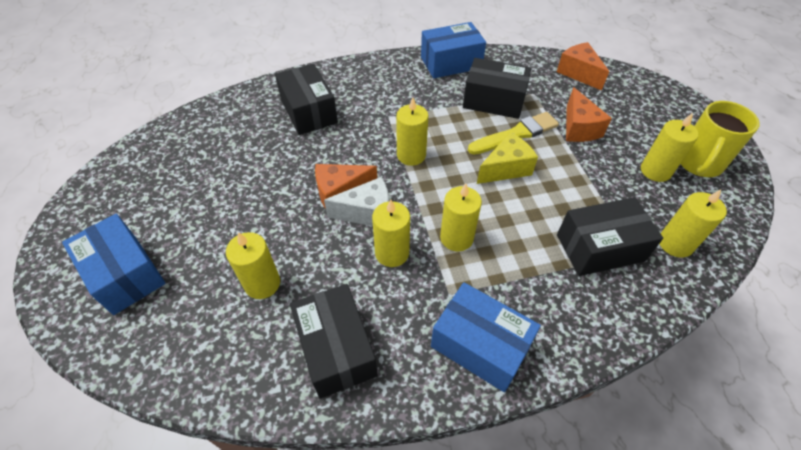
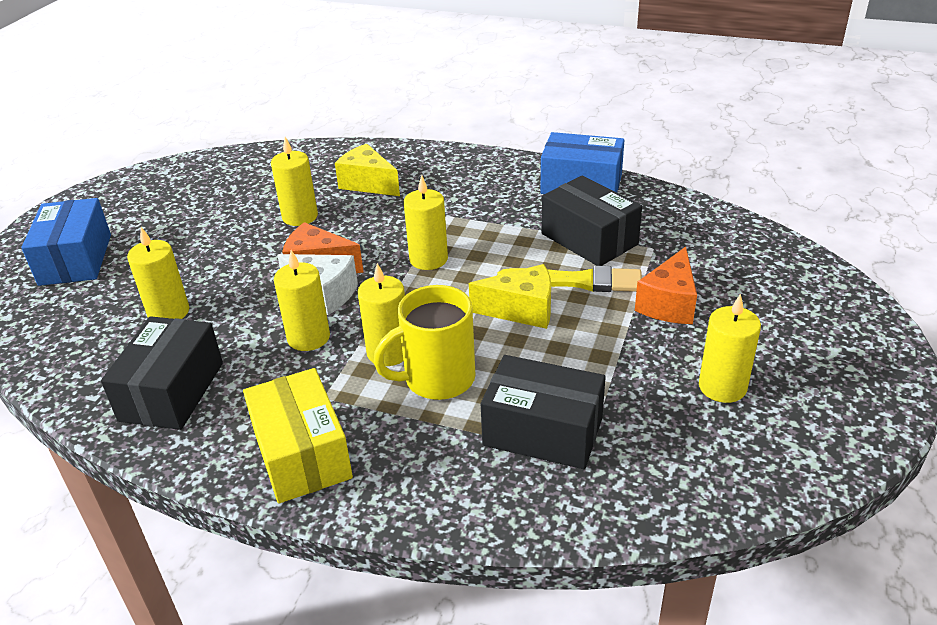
camera: 35 degrees right, 15 degrees down
(308, 111) = (368, 184): black box -> yellow cheese
(480, 345) = (301, 454): blue box -> yellow box
(578, 73) = (744, 245): orange cheese -> none
(675, 244) = (650, 471): yellow candle -> yellow candle (300, 216)
(698, 163) = (801, 404): yellow mug -> yellow mug (437, 379)

